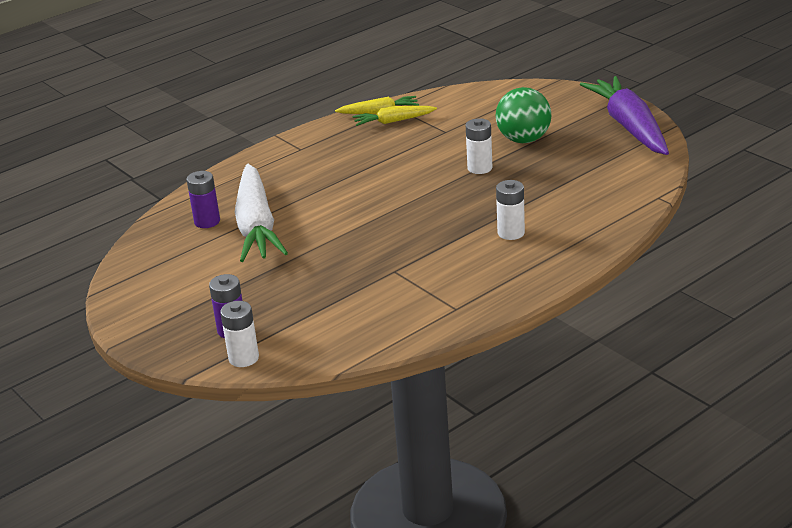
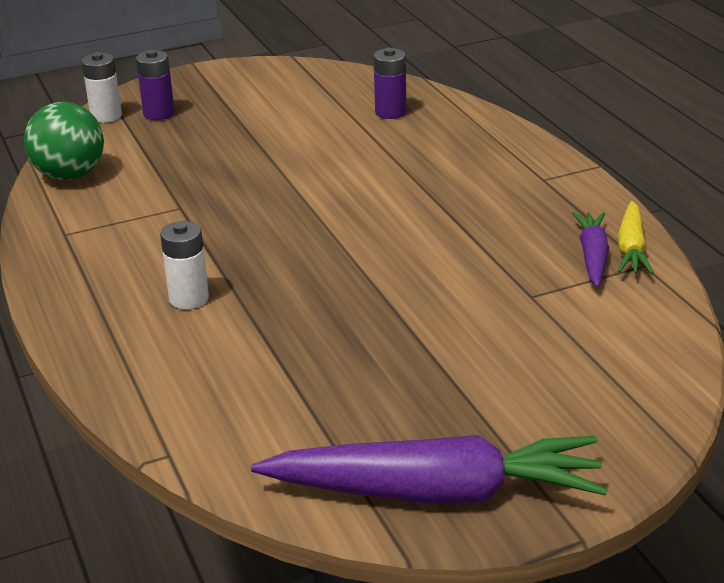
camera: 105 degrees right, 0 degrees up
(256, 226) = (357, 138): white carrot -> none
(393, 121) = (592, 256): yellow carrot -> purple carrot
(479, 168) = (389, 305): white battery -> none
(523, 140) = (457, 363): green ball -> green ball (70, 175)

